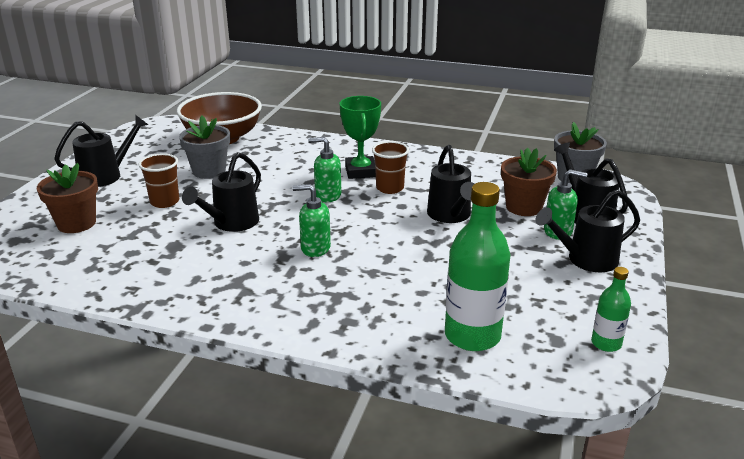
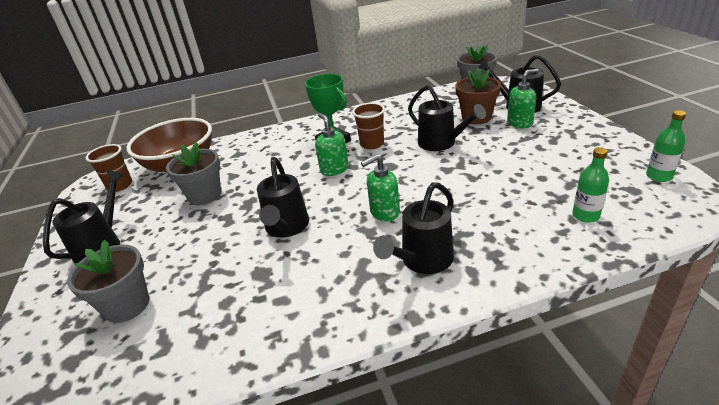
camera: 30 degrees left, 5 degrees up
(76, 223) = (127, 305): brown flower pot -> grey flower pot
(164, 202) = (197, 240): brown cup -> brown cup (120, 185)
(327, 195) = (334, 169): green soap dispenser -> green soap dispenser turned 90 degrees clockwise
(472, 336) = (585, 216): green bottle -> green bottle, size x0.52
(585, 260) = (562, 132): black watering can -> black watering can (422, 261)

